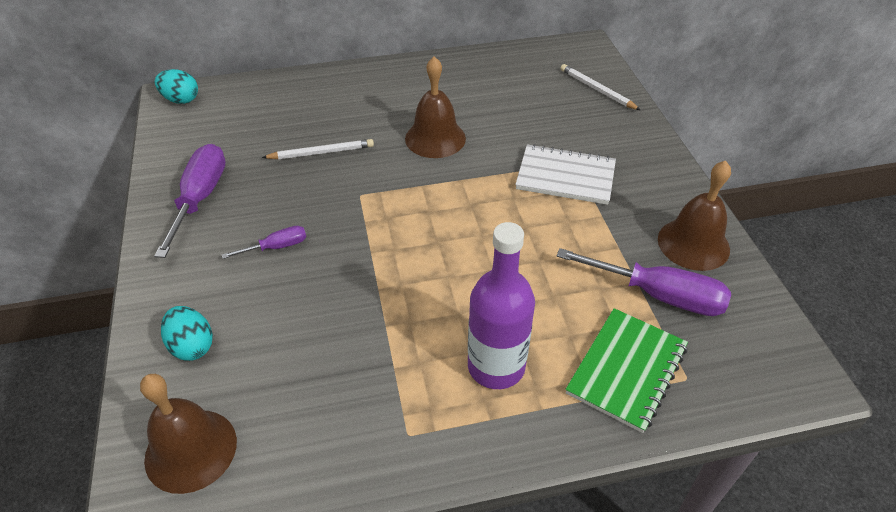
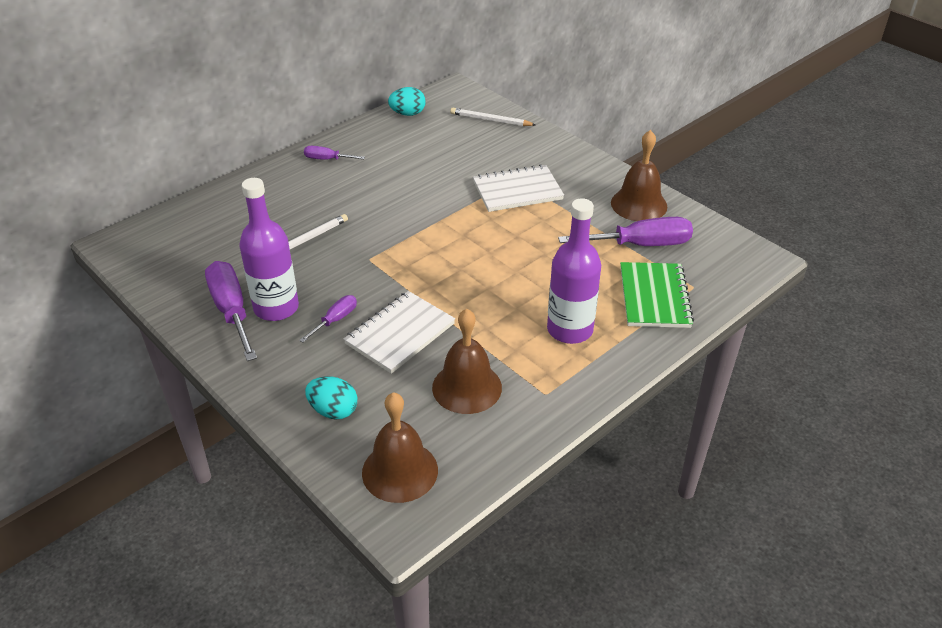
camera: 30 degrees left, 5 degrees down
(181, 100) = (128, 242): turquoise egg -> turquoise egg (407, 114)
(238, 211) = (276, 308): none -> purple bottle
(321, 289) = (400, 334): none -> white notebook
(407, 79) = (327, 159): none -> purple screwdriver
(435, 138) = (393, 197): brown bell -> brown bell (467, 387)

